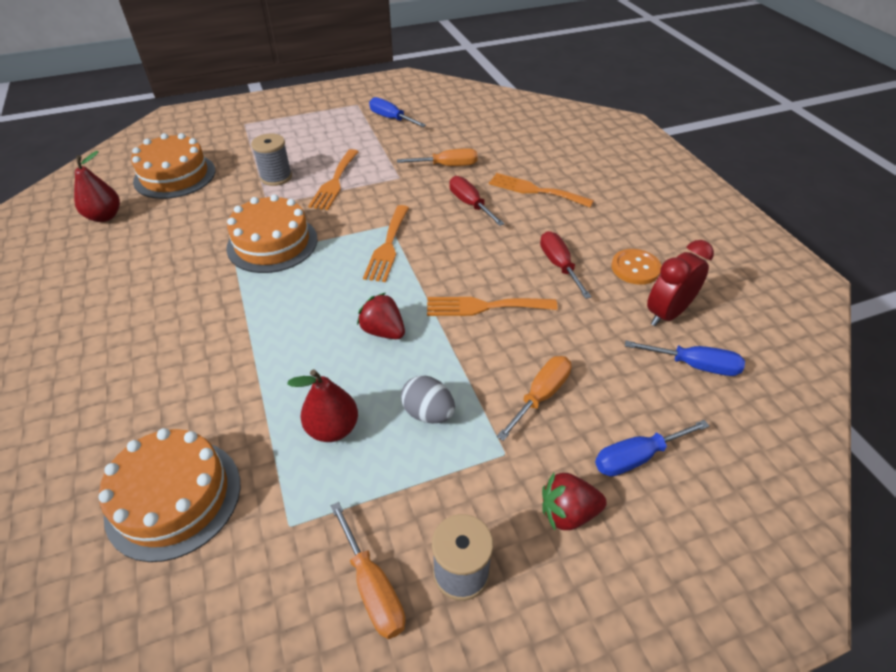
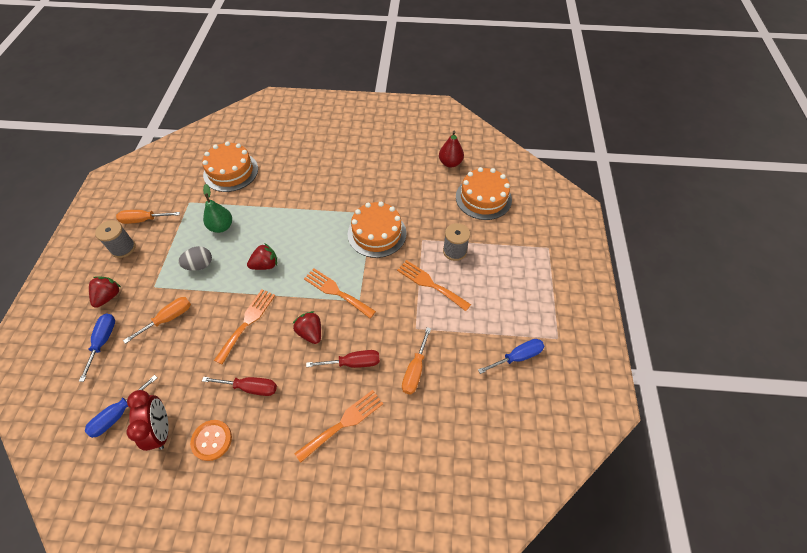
camera: 115 degrees right, 10 degrees up
(332, 429) = (221, 227): red pear -> green pear
(458, 246) = (310, 333): none -> red strawberry
(541, 396) = (168, 318): orange screwdriver -> orange screwdriver turned 105 degrees counterclockwise

